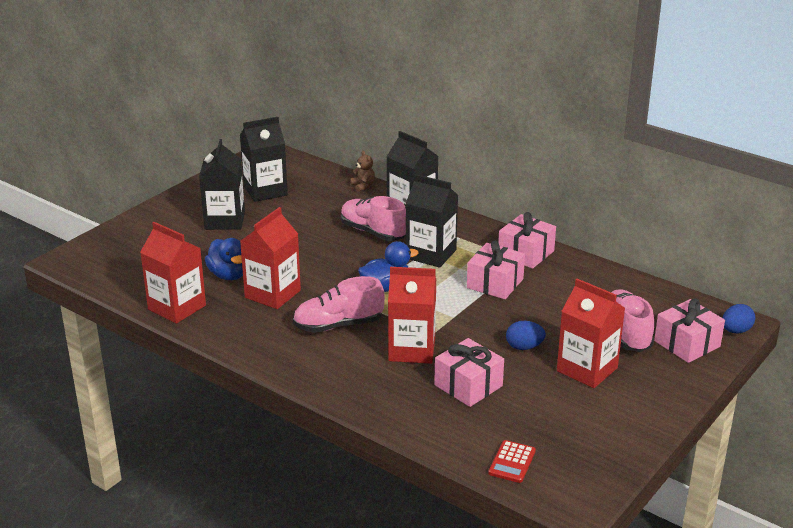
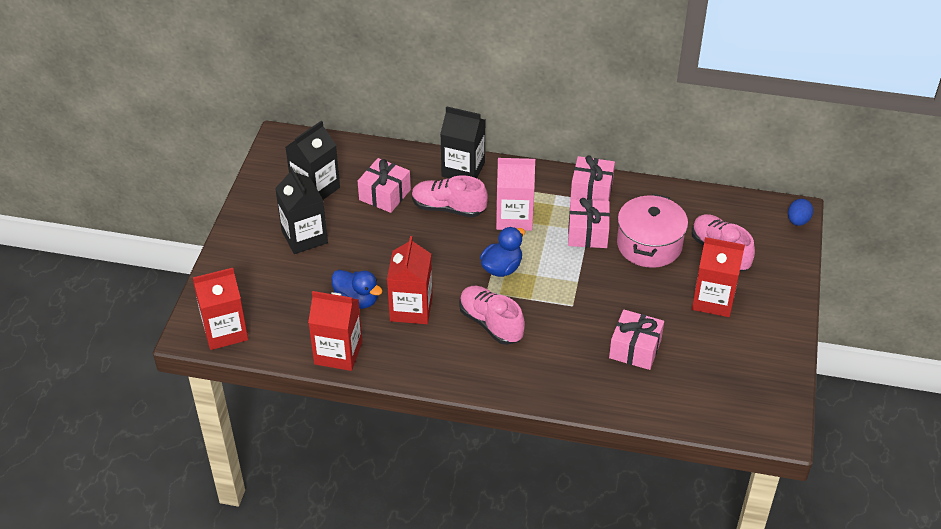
camera: 25 degrees left, 15 degrees up
(338, 325) = (491, 323): pink shoe -> pink shoe turned 90 degrees clockwise
(363, 186) = (401, 155): brown teddy bear -> none
(412, 350) = (567, 328): red carton -> red carton (225, 331)
(431, 254) = (514, 217): black carton -> pink carton
(512, 462) = (713, 411): red calculator -> none
(524, 347) = (652, 294): blue egg -> none
(552, 308) = (649, 245): none -> pink pot
(687, 344) = (770, 247): pink gift -> pink gift (385, 195)

